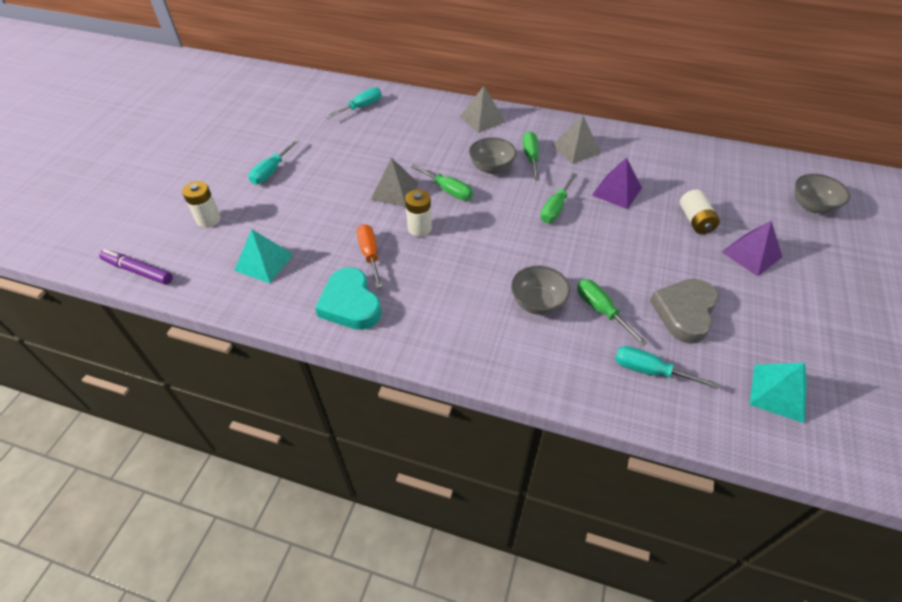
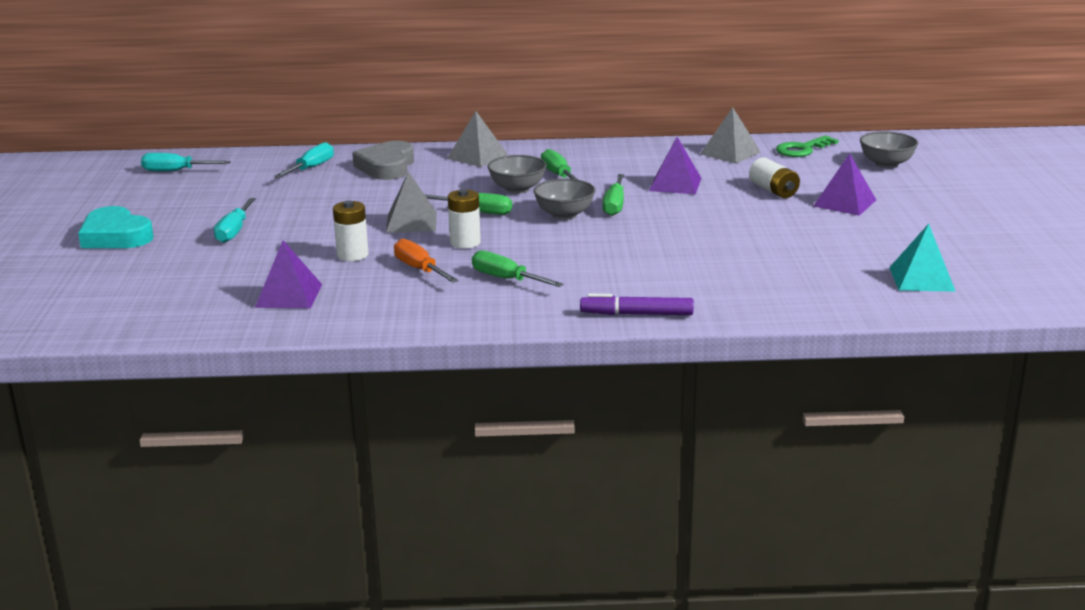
camera: 20 degrees left, 25 degrees down
(138, 271) = (122, 329): purple marker -> purple marker (637, 314)
(208, 219) = (182, 278): white battery -> white battery (352, 255)
(264, 262) = (288, 295): turquoise pyramid -> purple pyramid
(350, 304) = (425, 305): turquoise heart -> turquoise heart (115, 236)
(537, 303) = (642, 268): grey bowl -> grey bowl (564, 215)
(576, 149) = (607, 162): grey pyramid -> grey pyramid (730, 153)
(601, 311) = (714, 262): green screwdriver -> green screwdriver (506, 279)
(650, 371) = (790, 289): turquoise screwdriver -> turquoise screwdriver (176, 171)
(684, 312) = (801, 249): grey heart -> grey heart (386, 167)
(744, 168) = (802, 149): none -> green key

